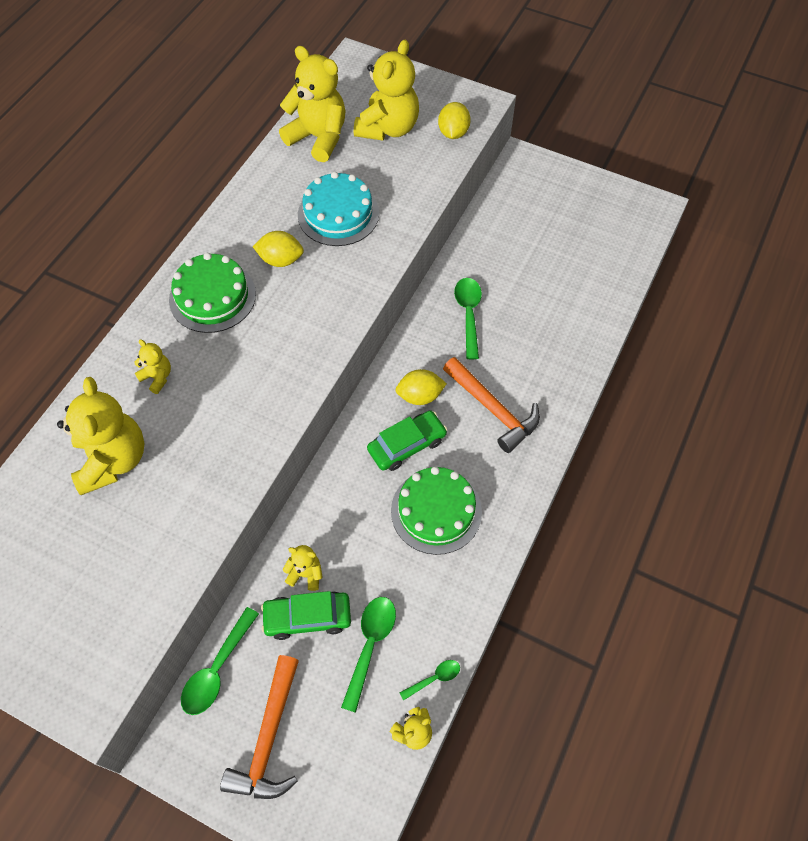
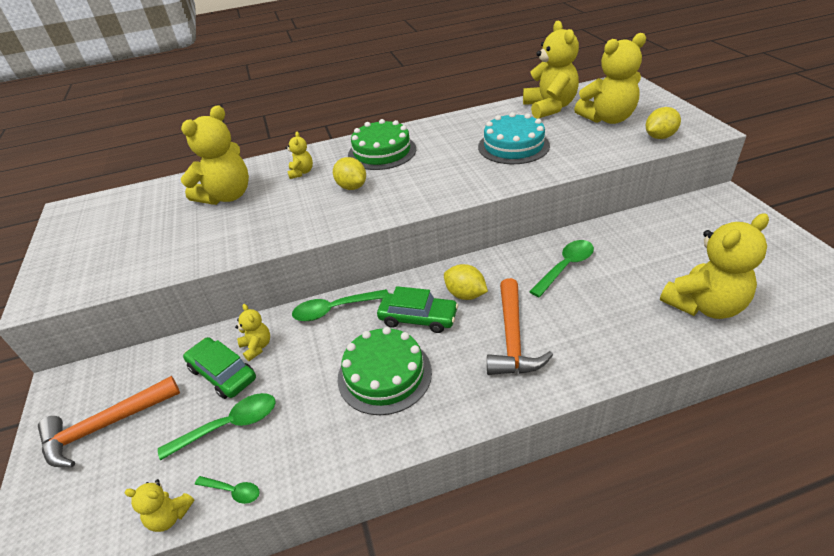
camera: 50 degrees right, 20 degrees down
(217, 669) = (144, 360): green spoon -> green spoon (334, 309)
(281, 260) = (445, 152): yellow lemon -> yellow lemon (352, 187)
(588, 287) = (704, 305): none -> yellow teddy bear

